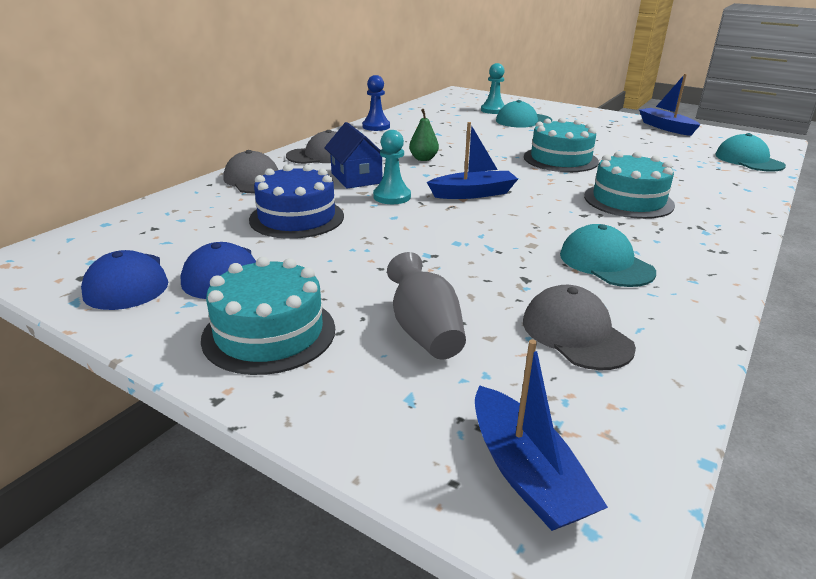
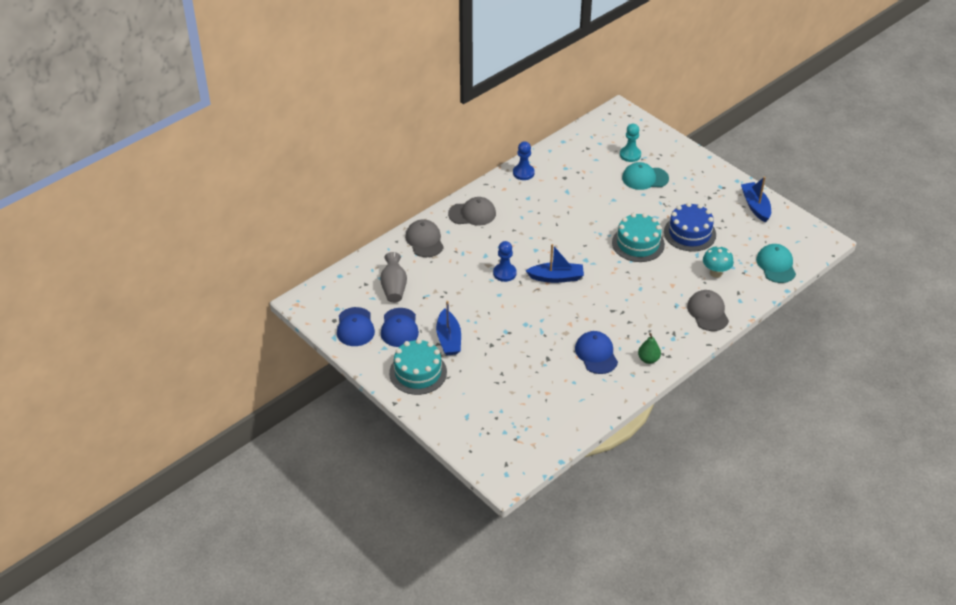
camera: 15 degrees right, 15 degrees up
(297, 218) = (444, 286): blue cake -> blue cake (689, 233)
(356, 178) = (488, 247): blue house -> none
(392, 197) = (504, 273): turquoise pawn -> blue pawn
(423, 159) = (541, 229): green pear -> green pear (648, 359)
(425, 331) = (485, 383): grey vase -> grey vase (394, 287)
(526, 473) = (496, 452): blue boat -> blue boat (449, 339)
(576, 333) = (551, 397): grey cap -> grey cap (708, 312)
(605, 263) = (596, 354): turquoise cap -> blue cap
(628, 200) = (650, 300): turquoise cake -> none
(685, 171) = (715, 273): none -> turquoise mushroom

